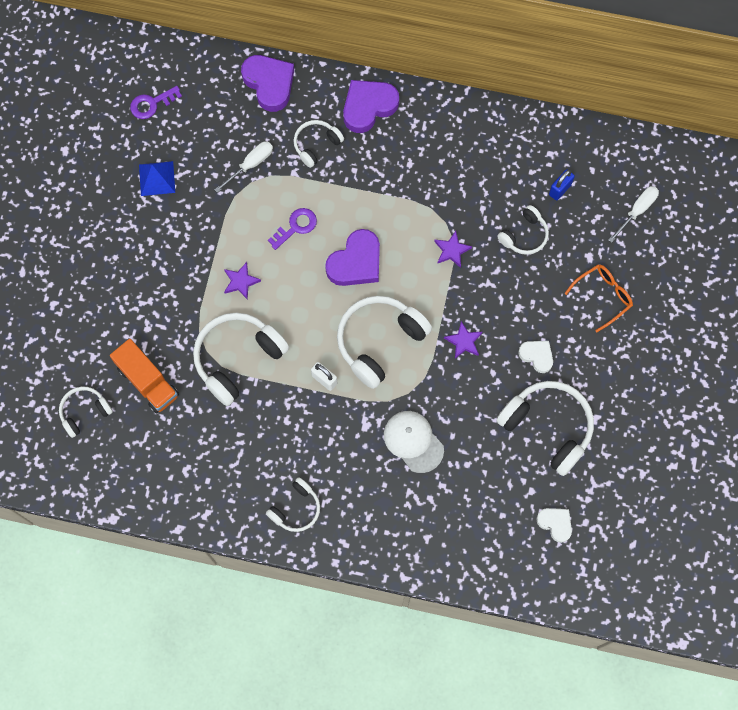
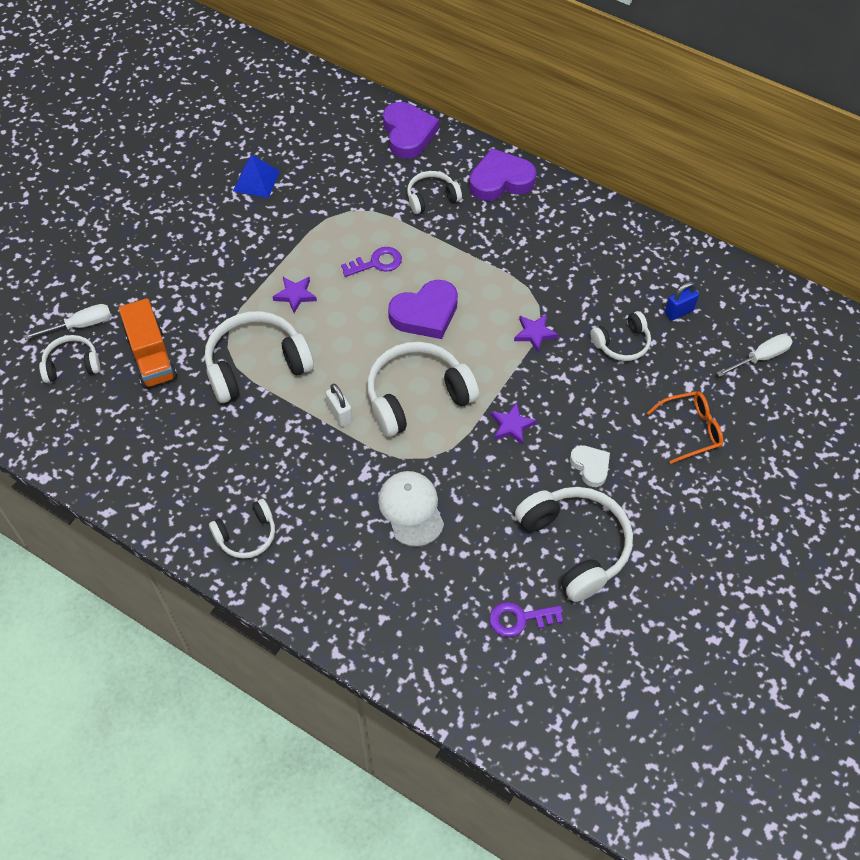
camera: 20 degrees right, 15 degrees down
(152, 104) = (283, 119): purple key -> purple key (519, 619)
(250, 165) = (356, 196): white screwdriver -> white screwdriver (80, 325)
(555, 523) = (543, 656): white heart -> none

